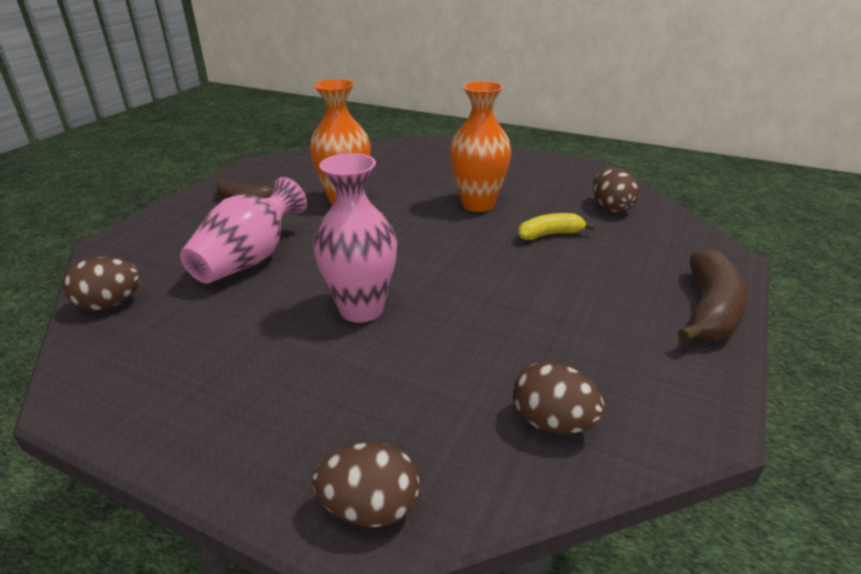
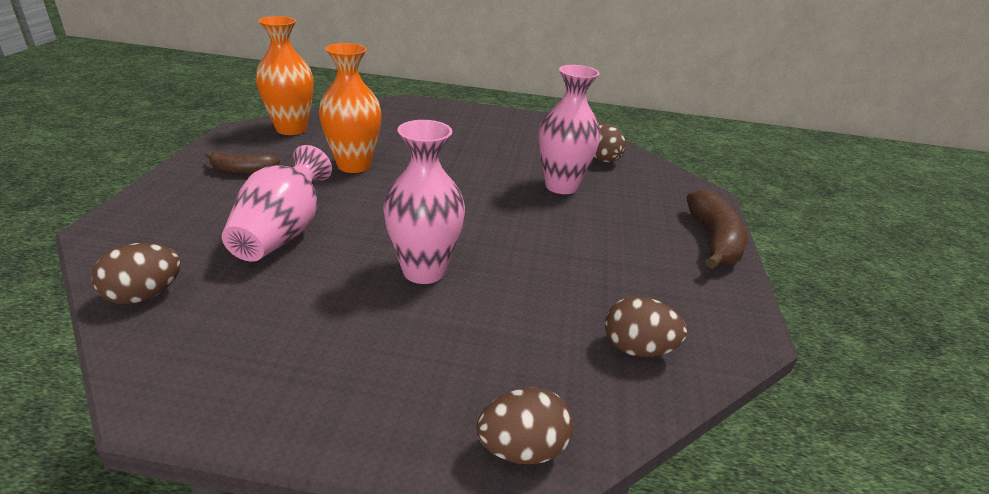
camera: 20 degrees left, 0 degrees up
(478, 204) = (485, 162): orange vase -> orange vase (291, 129)
(550, 234) = (561, 186): yellow banana -> pink vase

